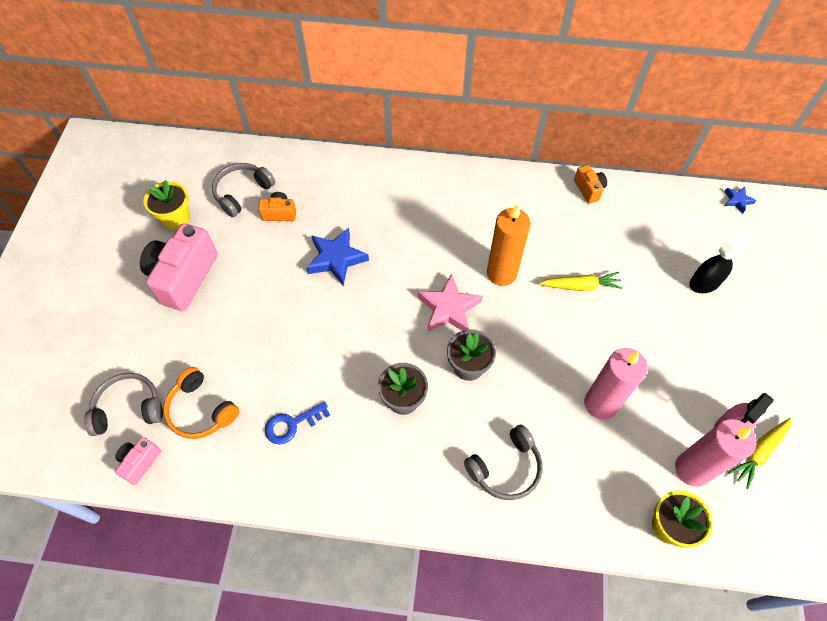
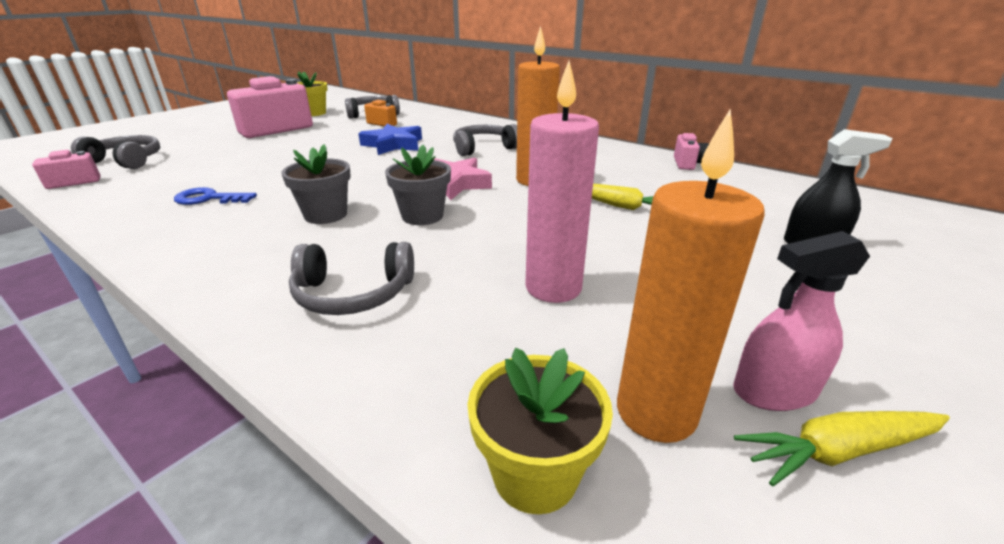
camera: 30 degrees right, 30 degrees down
(201, 410) = (165, 174): orange headphones -> none
(419, 230) = (483, 148): none -> grey headphones
(589, 189) = (687, 164): orange camera -> pink camera
(692, 469) = (656, 412): pink candle -> orange candle
(737, 201) = (902, 205): blue star -> none

